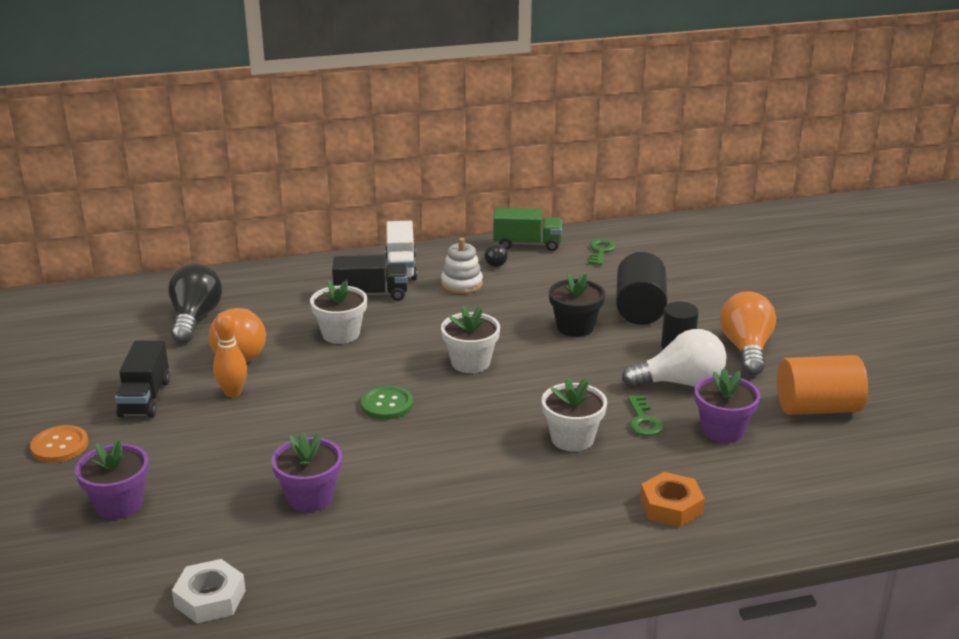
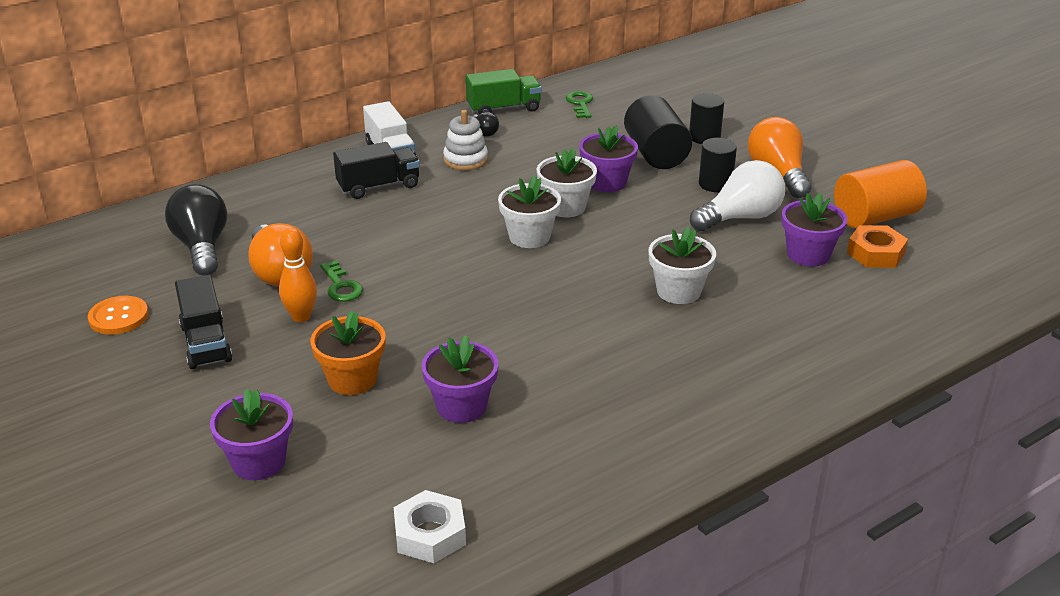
camera: 20 degrees left, 5 degrees up
(60, 446) = (143, 415): orange button -> orange button (118, 317)
(237, 454) = (352, 379): none -> orange flower pot
(341, 334) = (375, 233): white flower pot -> white flower pot (565, 207)
(387, 404) = (474, 295): green button -> none
(575, 327) = (607, 182): black flower pot -> purple flower pot
(643, 420) = (731, 260): green key -> green key (341, 286)
(671, 506) = (811, 335): orange nut -> orange nut (875, 253)
(698, 301) = (704, 137): none -> black cylinder

